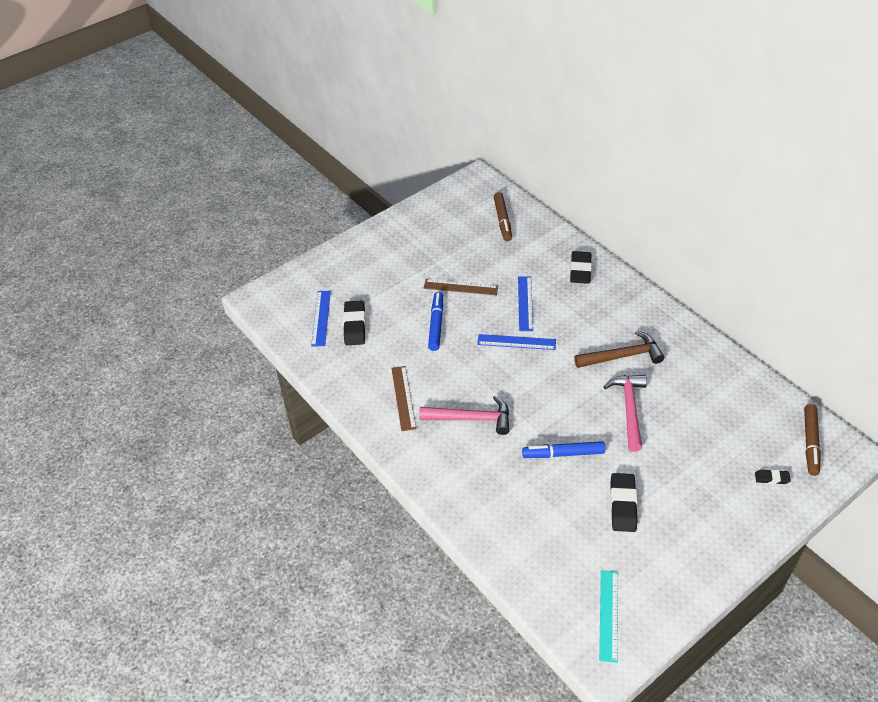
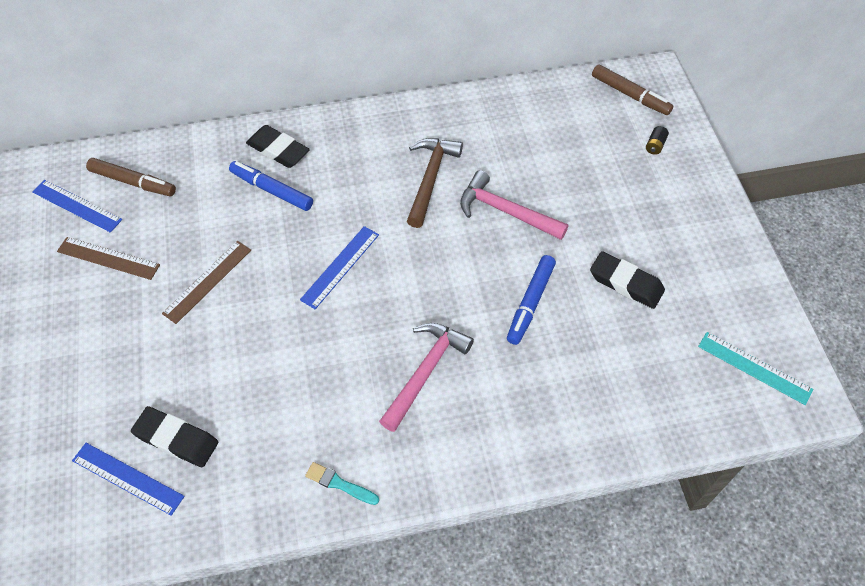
camera: 65 degrees left, 10 degrees up
(371, 410) = (339, 484): none -> turquoise brush
(403, 398) = (343, 435): brown ruler -> brown ruler (108, 258)
(436, 324) = (249, 338): blue marker -> blue marker (272, 190)
(525, 303) = (286, 228): blue ruler -> blue ruler (77, 206)
(771, 478) = (655, 145): black eraser -> black battery

